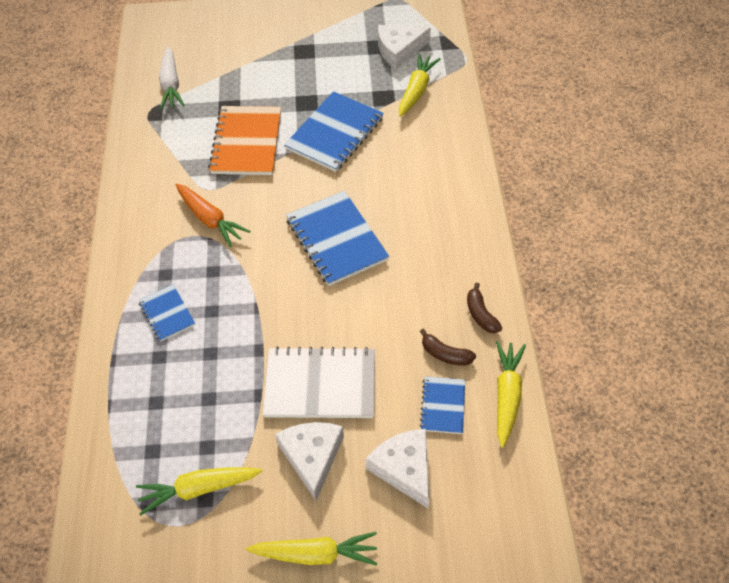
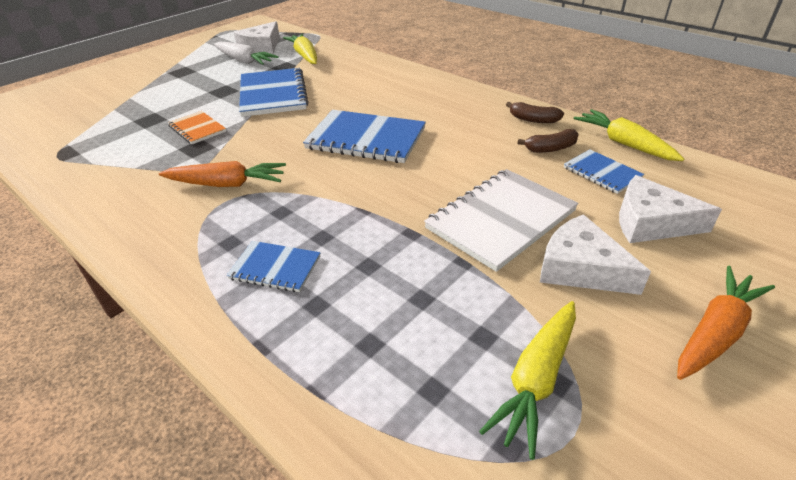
camera: 45 degrees left, 15 degrees down
(171, 85) = (63, 132): white carrot -> white carrot (244, 61)
(246, 142) = (197, 129): orange notebook -> orange notebook, size x0.54
(316, 554) = (715, 332): yellow carrot -> orange carrot

